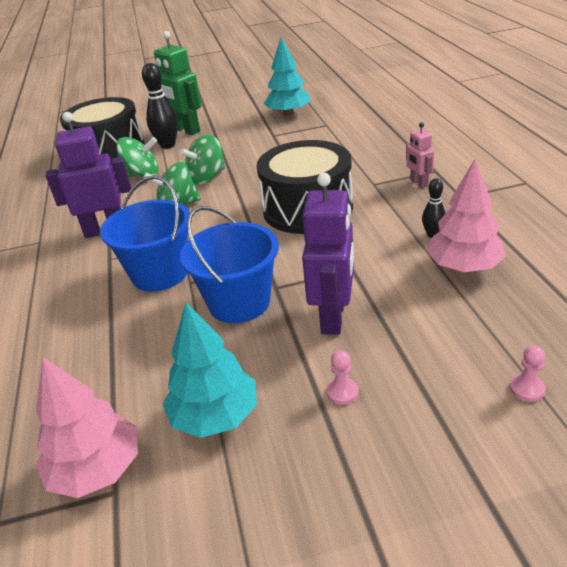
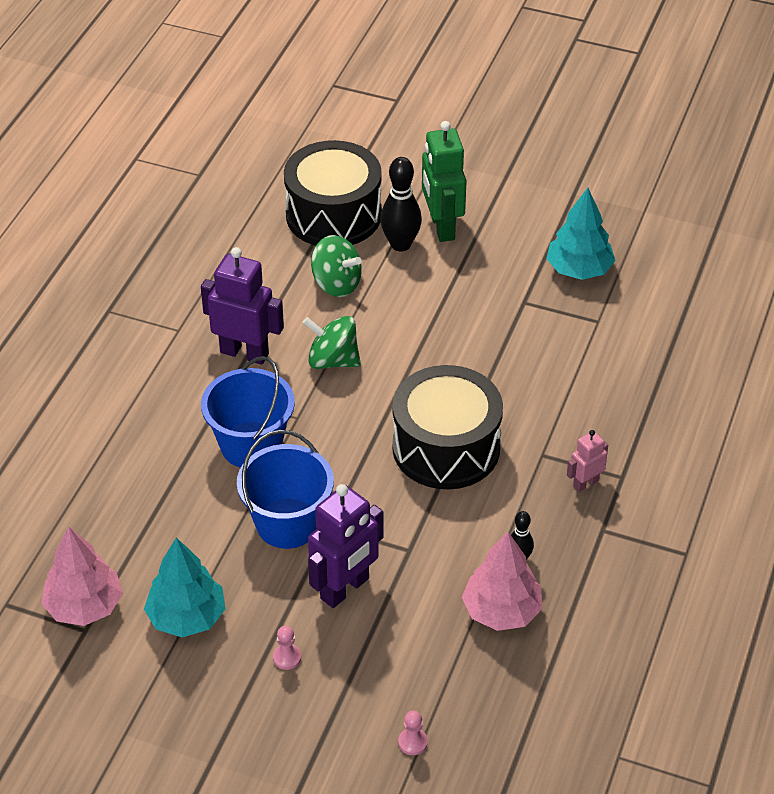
camera: 30 degrees right, 10 degrees up
(207, 177) = (395, 333): green spinning top -> none
(418, 183) = (585, 483): pink robot -> pink robot turned 45 degrees clockwise

